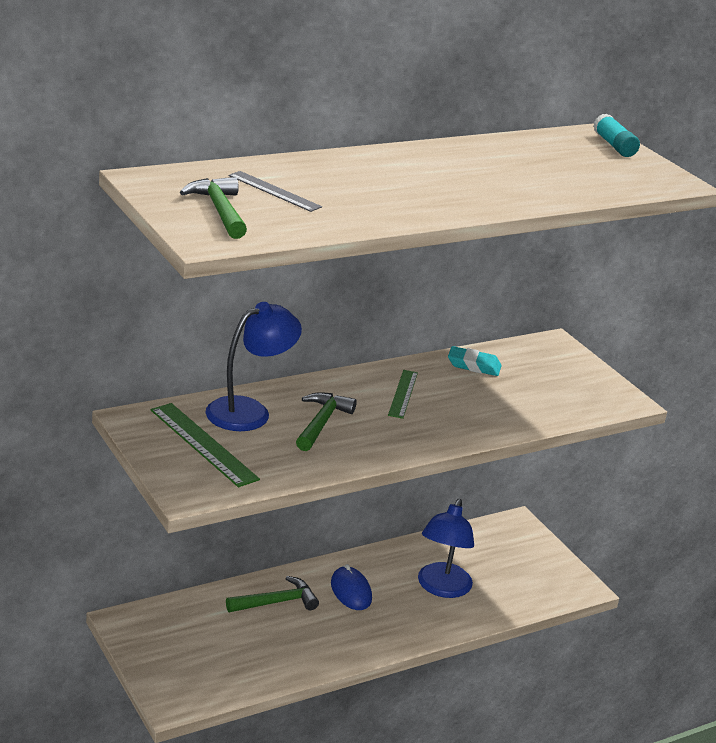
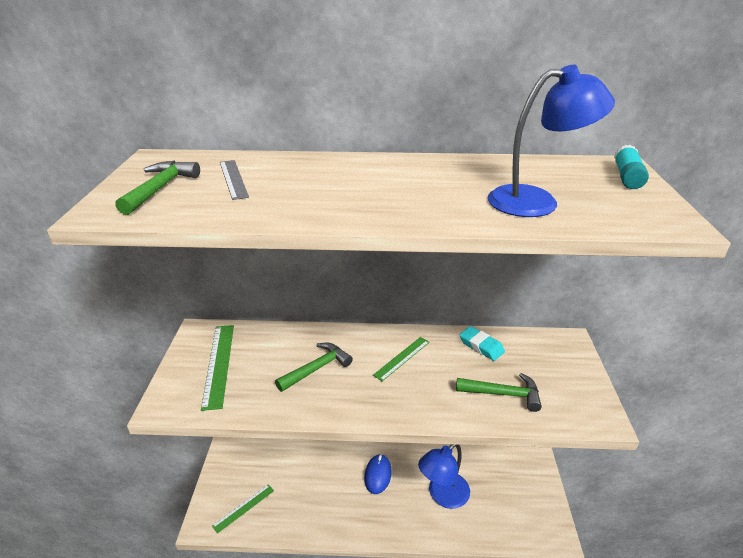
camera: 35 degrees right, 5 degrees up
(211, 672) = (244, 508): none -> green ruler
(249, 411) = (277, 344): blue lamp -> blue lamp (536, 201)
(276, 602) = (324, 466): green hammer -> green hammer (503, 394)

